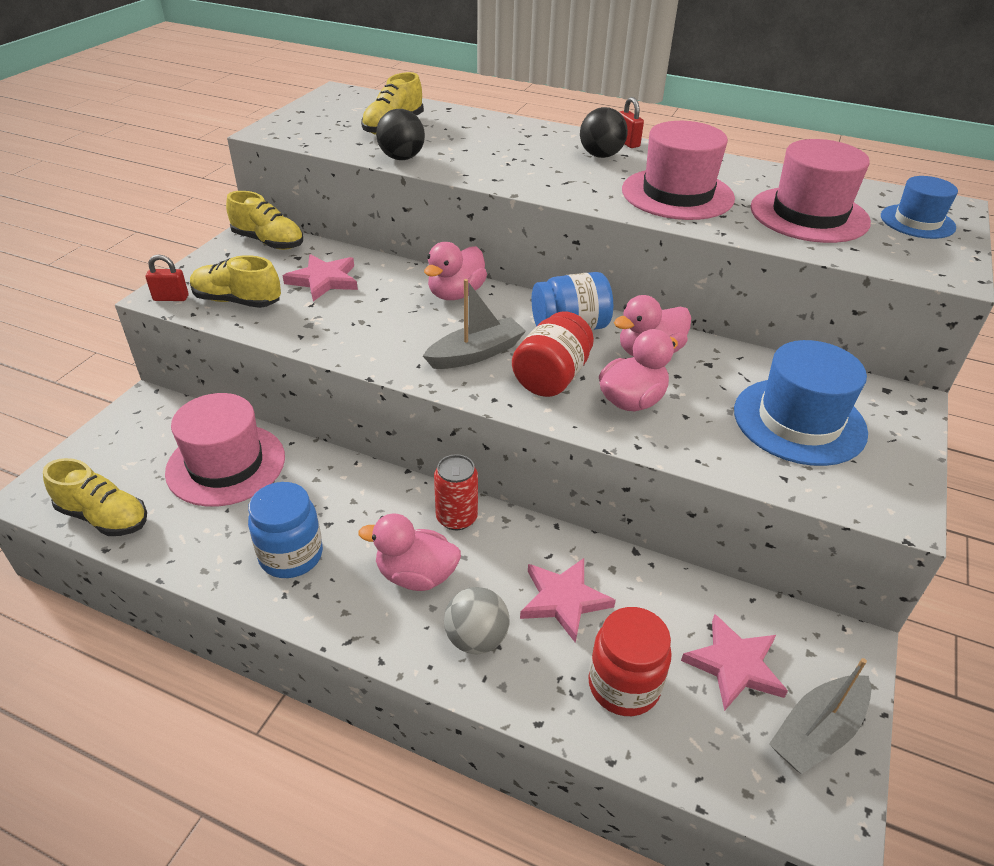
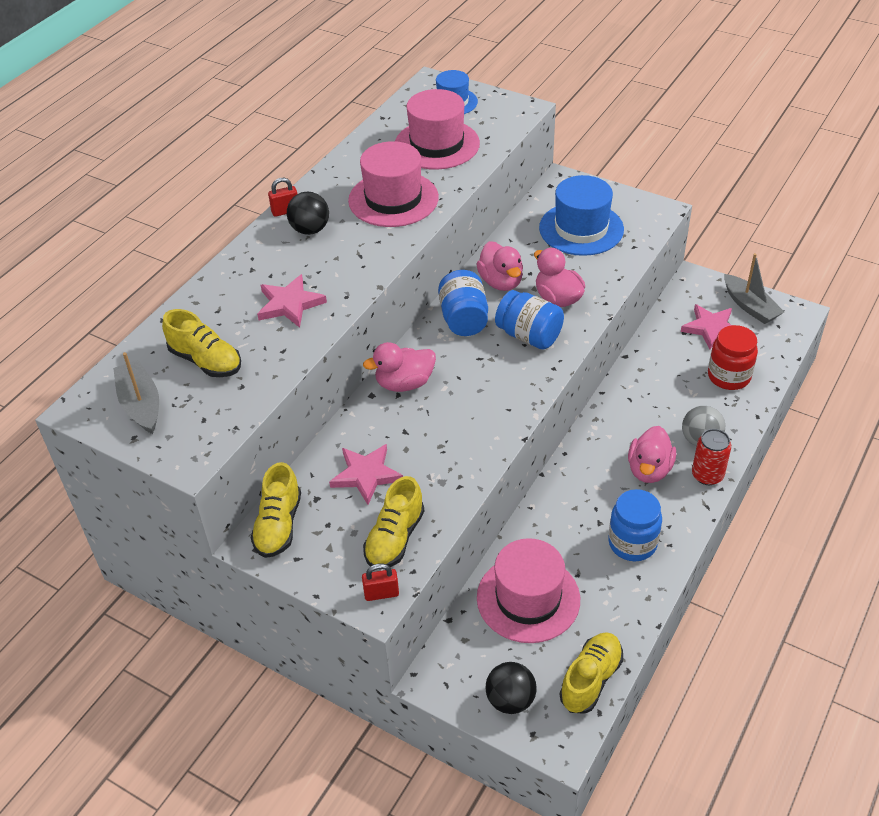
camera: 80 degrees left, 5 degrees up
(171, 298) = (381, 594): red padlock -> red padlock turned 75 degrees clockwise
(268, 242) = (278, 525): yellow shoe -> yellow shoe turned 150 degrees clockwise
(401, 158) = (287, 355): black ball -> black ball (510, 700)
(456, 294) = (404, 383): pink duck -> pink duck turned 120 degrees clockwise
(456, 518) = (594, 446): red can -> red can (707, 475)
(476, 354) = (495, 375): grey boat -> grey boat (141, 404)
(551, 377) = (529, 336): red jar -> blue jar
(564, 600) = (667, 395): pink star -> pink star (290, 304)

